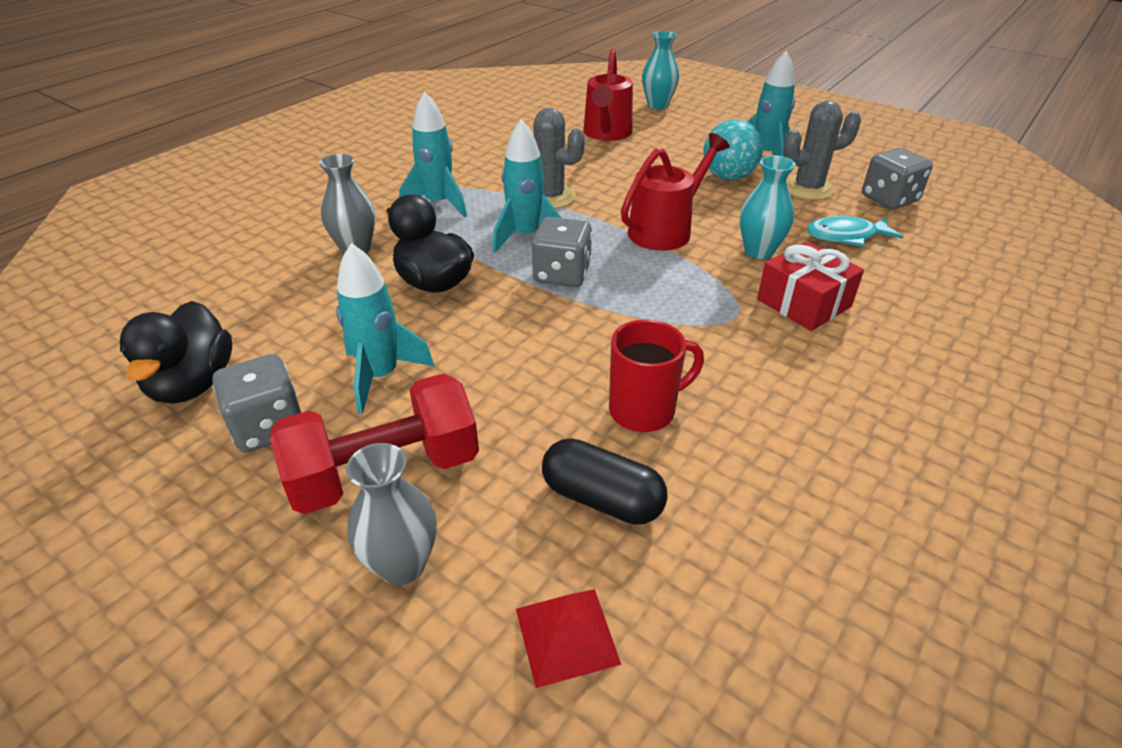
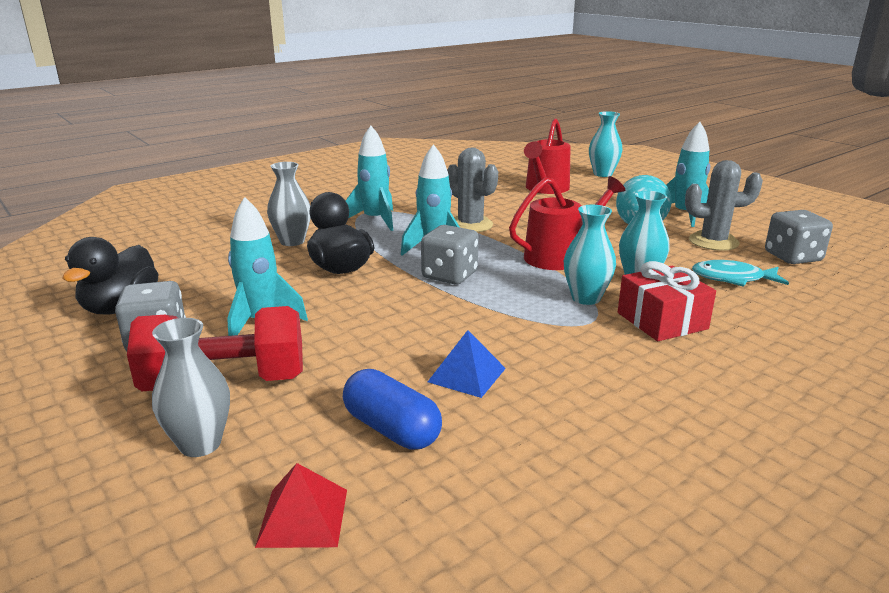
camera: 15 degrees right, 15 degrees down
(602, 499) = (391, 429): black capsule -> blue capsule
(644, 410) = (466, 375): red mug -> blue pyramid
(717, 284) = (586, 298): none -> turquoise vase

